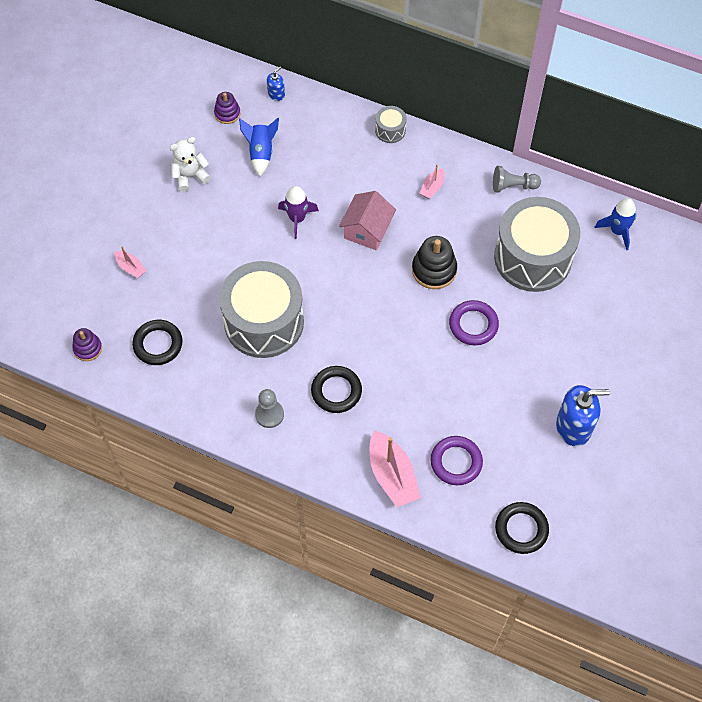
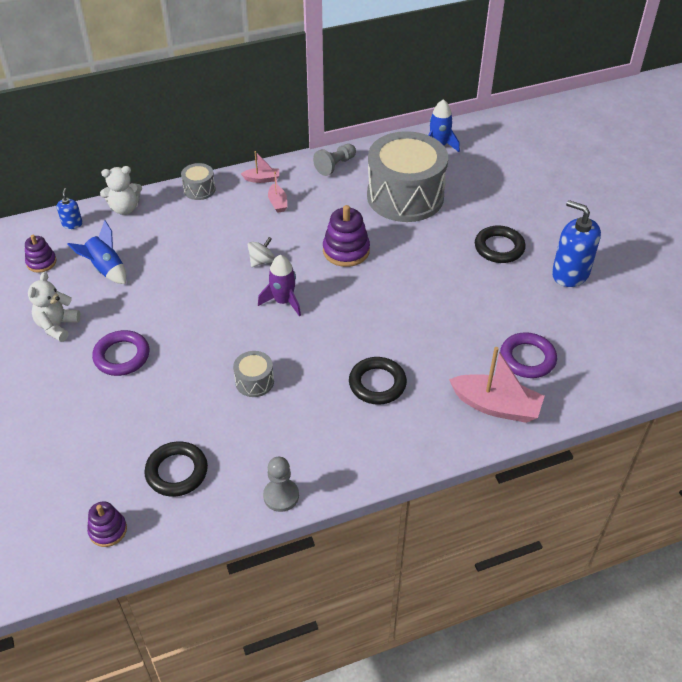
camera: 45 degrees left, 15 degrees down
(131, 267) = (77, 432): pink boat -> pink boat (262, 179)
(264, 322) = (254, 381): grey drum -> grey drum, size x0.42
(269, 414) = (345, 444): grey pawn -> grey pawn (281, 496)
(297, 219) = (193, 292): purple rocket -> purple rocket (283, 301)
(323, 107) = (125, 208): none -> white teddy bear
(367, 230) = (261, 261): pink house -> white spinning top
(434, 270) = (346, 251): black stacking toy -> purple stacking toy
(473, 325) = (420, 264): purple ring -> purple ring (122, 356)
(521, 529) = (628, 364): black ring -> black ring (499, 248)
(573, 427) = (570, 273): blue soap dispenser -> blue soap dispenser turned 90 degrees counterclockwise

